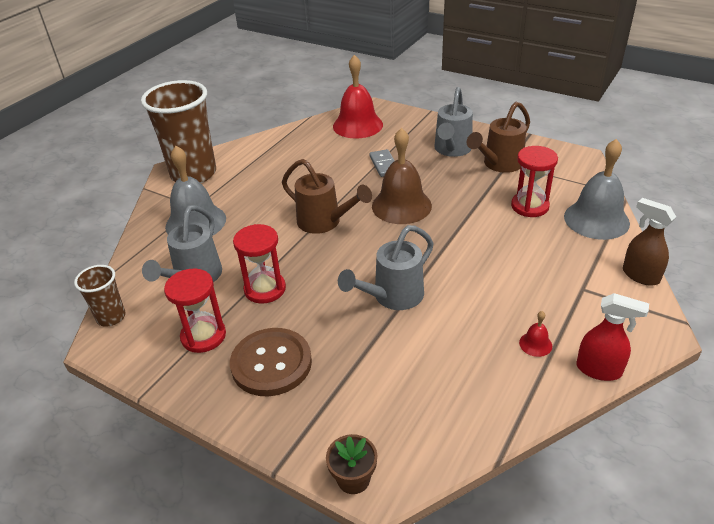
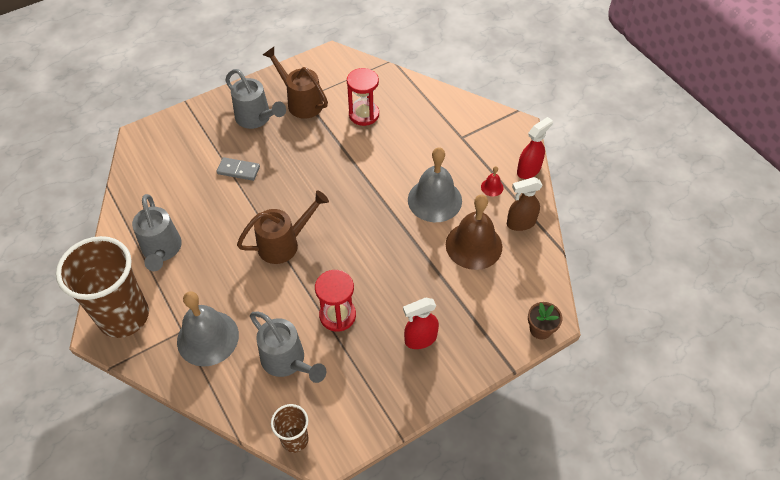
camera: 65 degrees left, 15 degrees up
(203, 336) = (363, 375): red hourglass -> none
(271, 363) = (420, 339): brown button -> red spray bottle
(357, 125) = (159, 160): red bell -> none
(393, 297) = (401, 239): grey watering can -> grey watering can (162, 250)
(401, 205) = (303, 185): brown bell -> brown bell (473, 245)
(499, 164) = (301, 102): brown watering can -> brown watering can turned 150 degrees clockwise
(596, 219) = (404, 90): grey bell -> grey bell (434, 200)
(640, 275) = (469, 104): brown spray bottle -> brown spray bottle (520, 223)

